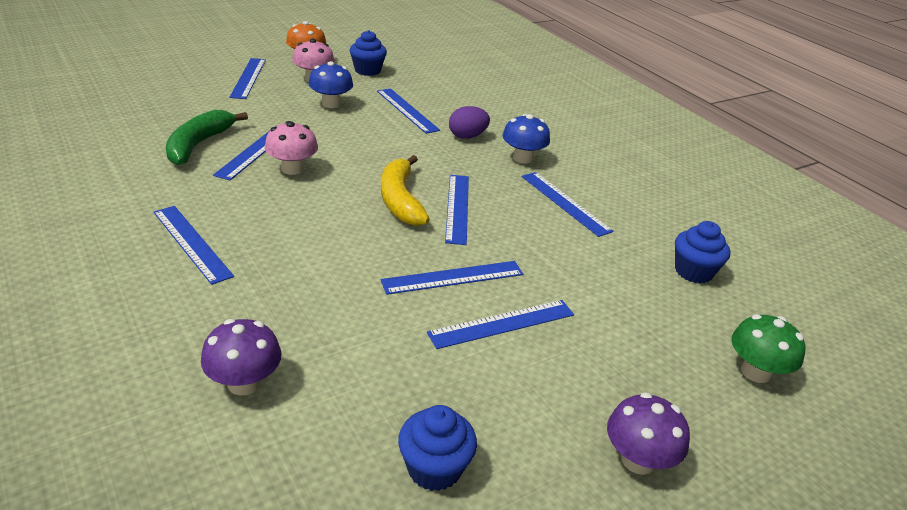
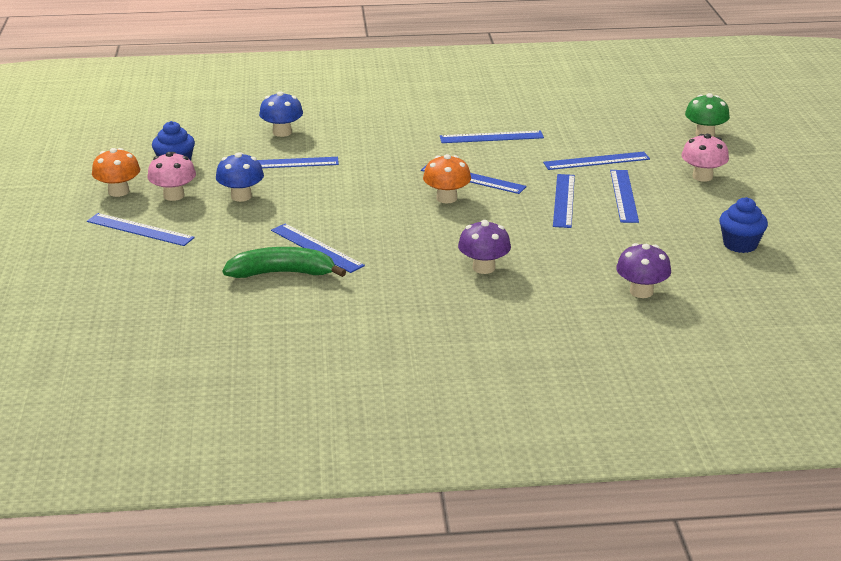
camera: 60 degrees left, 5 degrees down
(192, 243) = (459, 293): blue ruler -> blue ruler (596, 161)
(199, 145) = (282, 273): green banana -> green banana turned 135 degrees clockwise
(292, 169) = (362, 235): pink mushroom -> pink mushroom (702, 177)
(400, 200) = (446, 198): yellow banana -> orange mushroom
(467, 136) = (357, 148): purple egg -> none
(522, 158) = (412, 135): blue mushroom -> blue mushroom (282, 132)
(638, 460) = (757, 187): purple mushroom -> purple mushroom (483, 268)
(693, 272) = (602, 120): blue cupcake -> none

